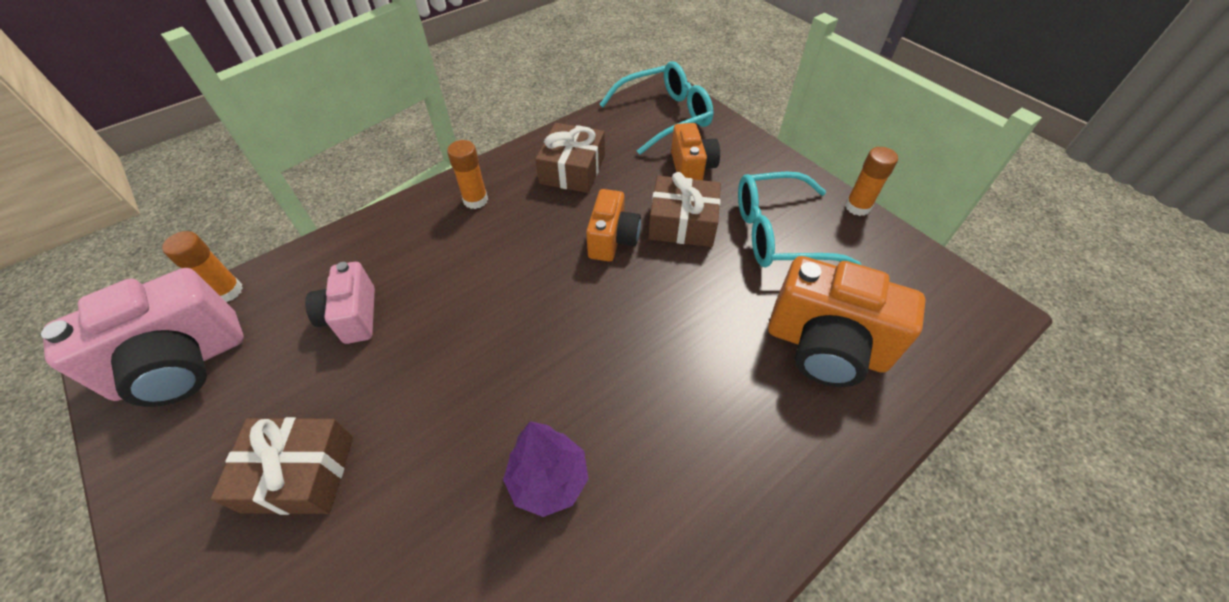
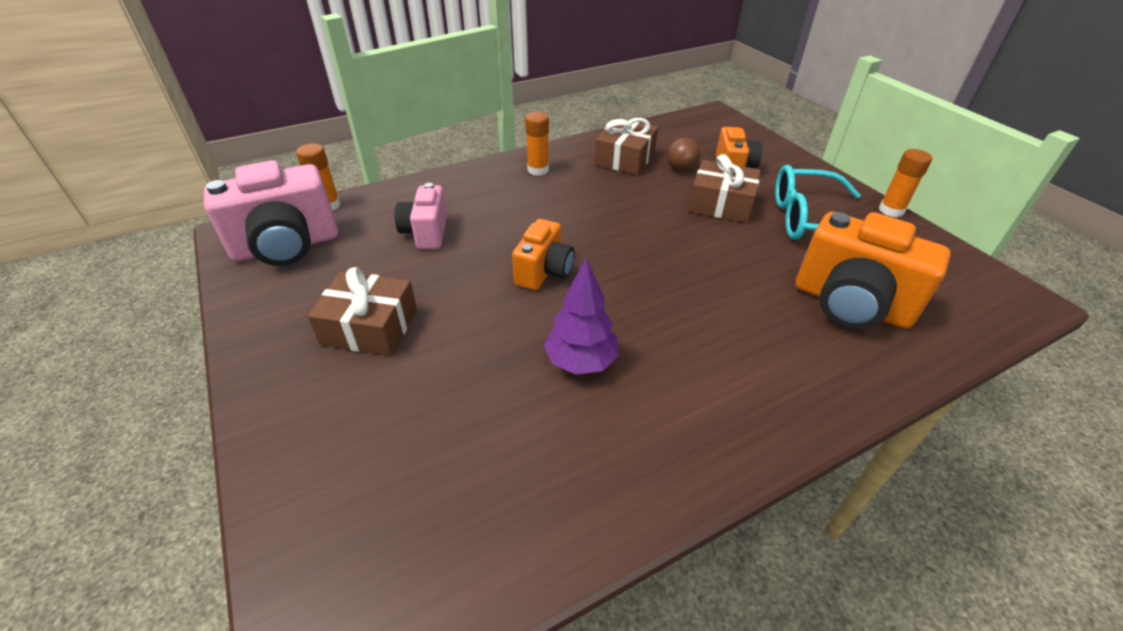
camera: 10 degrees right, 10 degrees down
(612, 240) = (655, 208): orange camera -> orange camera (544, 272)
(635, 177) = (681, 169): none -> brown ball
(664, 116) = (711, 131): turquoise glasses -> none

